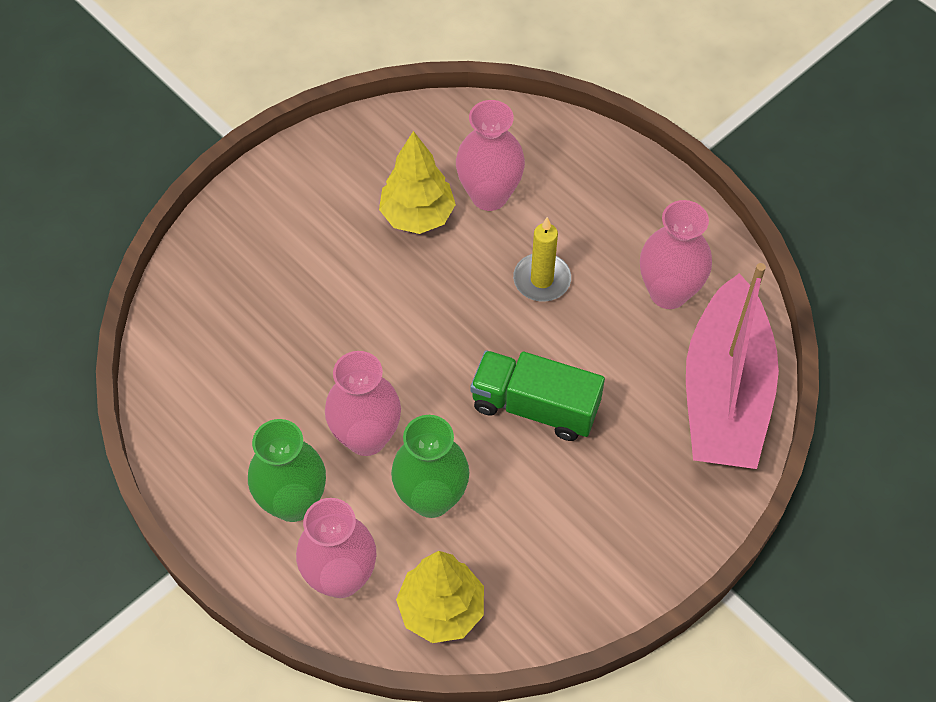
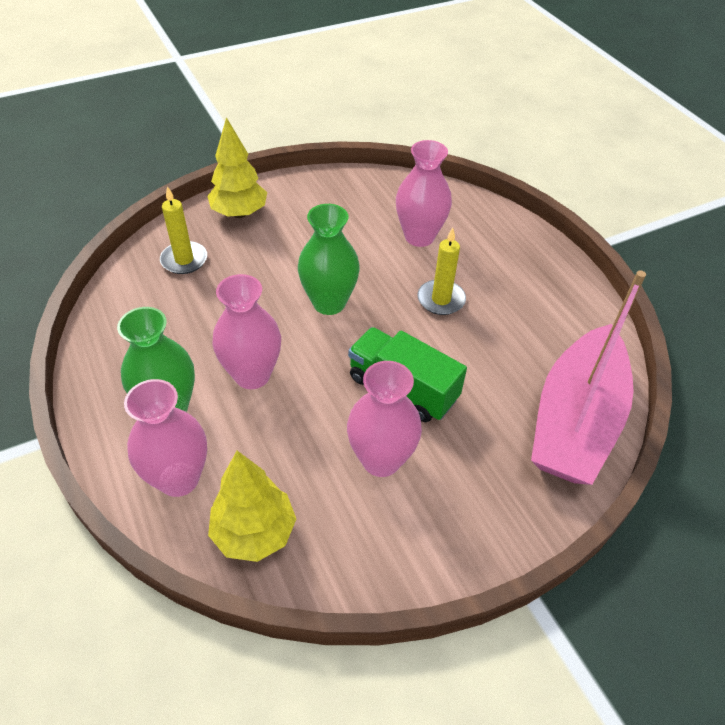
camera: 15 degrees right, 10 degrees down
(220, 307) = (184, 260): none -> yellow candle
(417, 216) = (359, 237): yellow tree -> yellow tree (239, 213)
(431, 498) = (285, 436): green vase -> green vase (329, 303)
(668, 292) = (544, 333): pink vase -> pink vase (381, 460)

